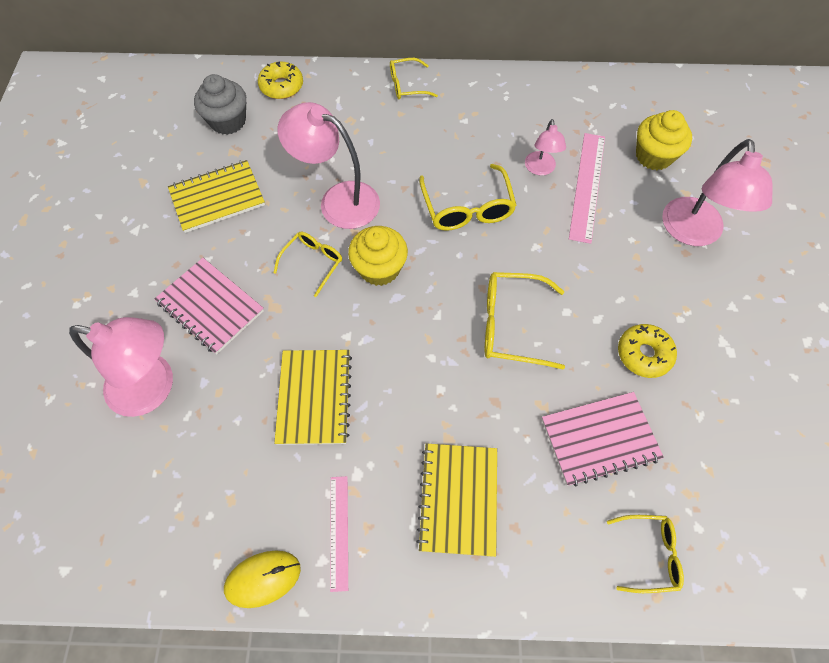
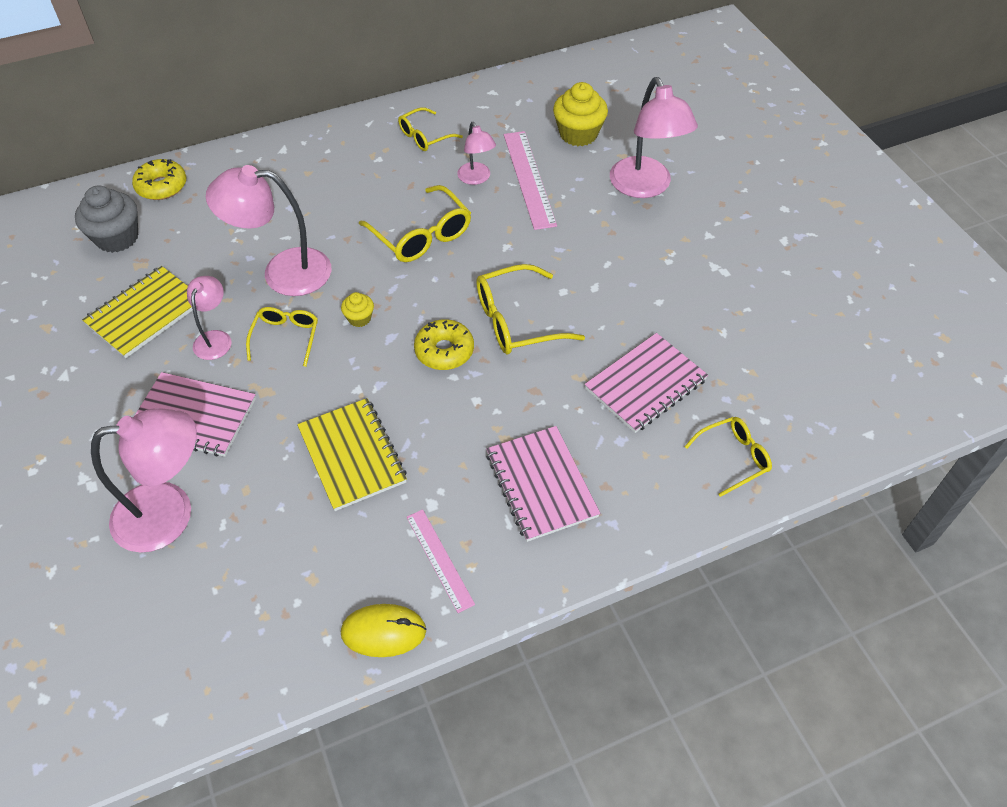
camera: 25 degrees left, 10 degrees down
(258, 241) = (215, 338): none -> pink lamp
(263, 578) = (383, 631): yellow mouse -> yellow mouse turned 45 degrees clockwise
(379, 268) = (359, 318): yellow cupcake -> yellow cupcake, size x0.51
(407, 85) = (301, 145): yellow glasses -> yellow glasses (424, 136)
(458, 499) = (541, 484): yellow notebook -> pink notebook
(643, 354) = (650, 301): yellow donut -> yellow donut (444, 351)

